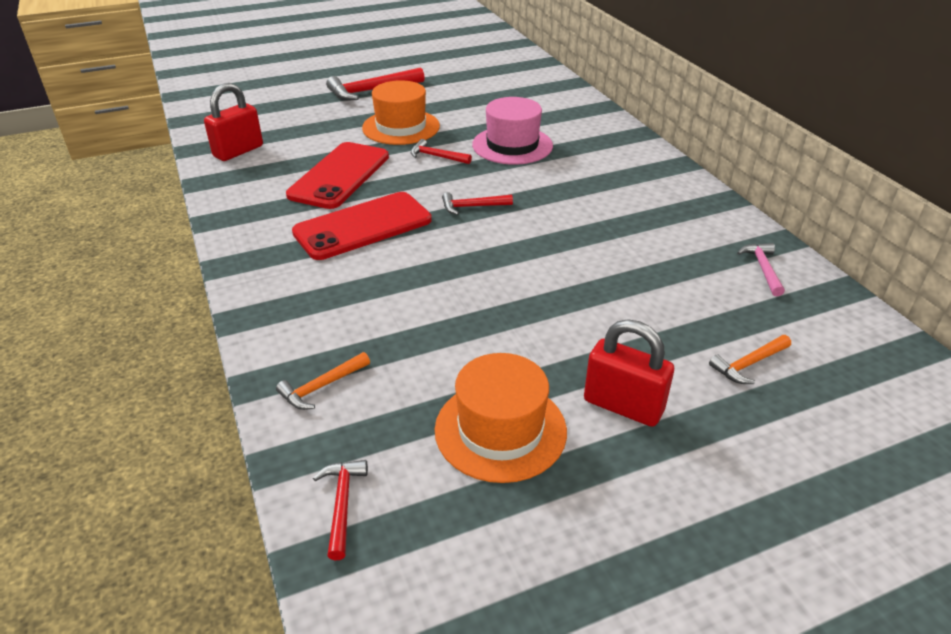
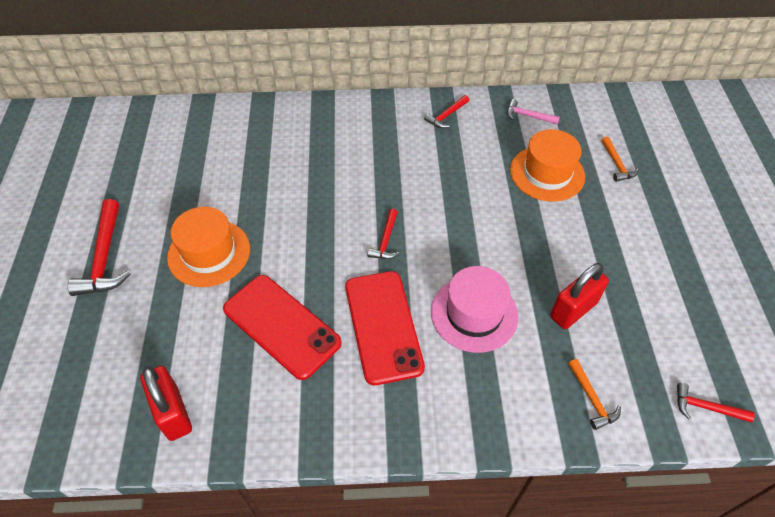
camera: 70 degrees left, 15 degrees up
(437, 156) = (286, 241): red hammer -> red hammer (446, 116)
(500, 430) = (652, 303): orange hat -> orange hat (547, 173)
(512, 145) = (296, 182): pink hat -> pink hat (474, 314)
(623, 406) = (641, 235): red padlock -> red padlock (573, 310)

